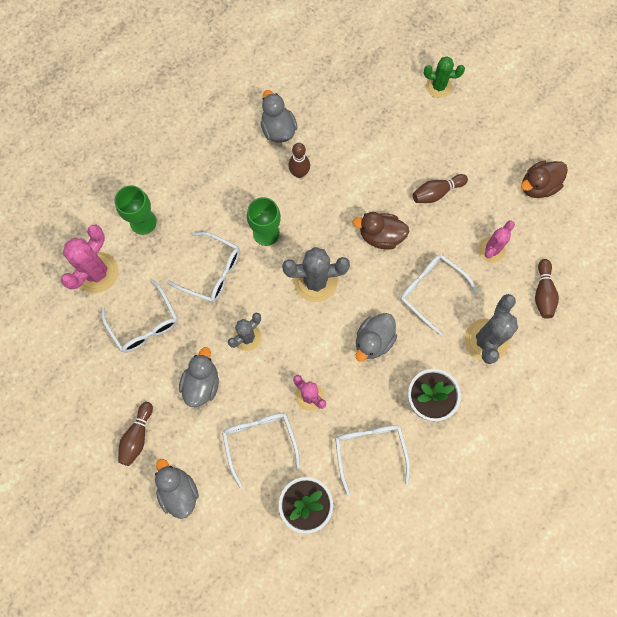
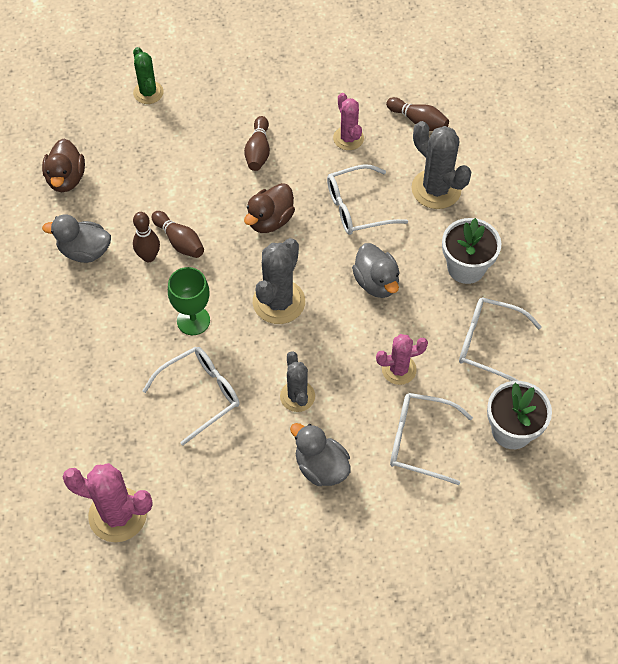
camera: 60 degrees left, 15 degrees down
(97, 272) = (118, 515): pink cactus -> pink cactus turned 45 degrees counterclockwise
(137, 436) = (341, 564): brown bowling pin -> brown bowling pin (179, 241)
(143, 222) = (92, 436): green goblet -> none
(144, 324) = (214, 493): white glasses -> none
(178, 491) = (428, 550): grey duck -> none
(438, 86) = (148, 93): green cactus -> green cactus turned 60 degrees counterclockwise
(538, 186) = (310, 70): brown duck -> brown duck (66, 179)

